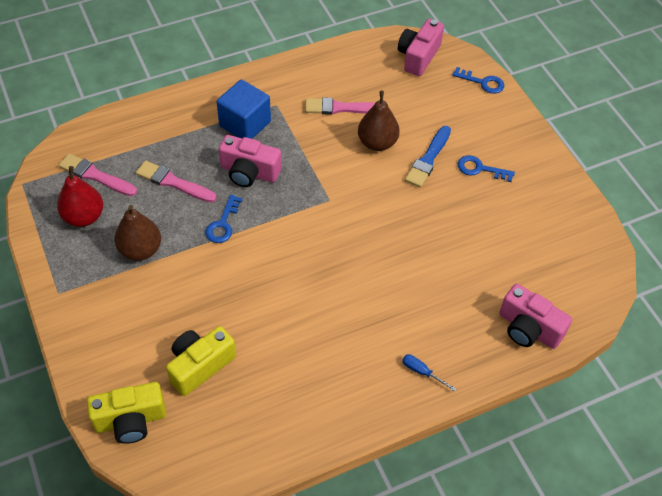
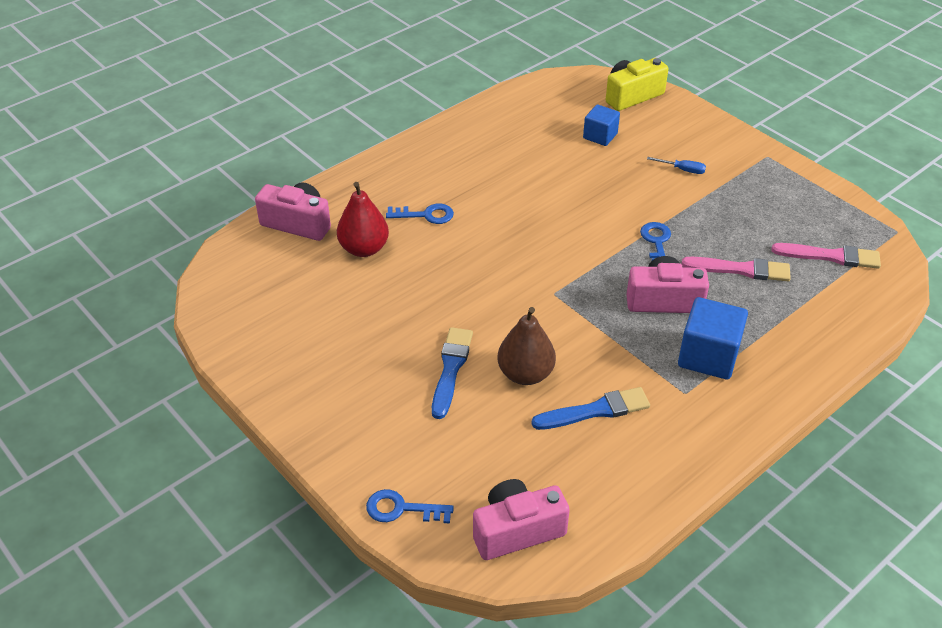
camera: 165 degrees right, 10 degrees down
(84, 217) = (804, 217): red pear -> red pear (364, 249)
(140, 250) = (722, 203): brown pear -> none
(200, 366) = (600, 136): yellow camera -> blue cube
(341, 108) = (595, 410): pink brush -> blue brush
(418, 56) = (517, 530): pink camera -> pink camera turned 120 degrees counterclockwise
(422, 372) = (397, 171): blue screwdriver -> blue screwdriver (682, 170)
(480, 169) = (379, 373): blue key -> blue key (426, 215)

